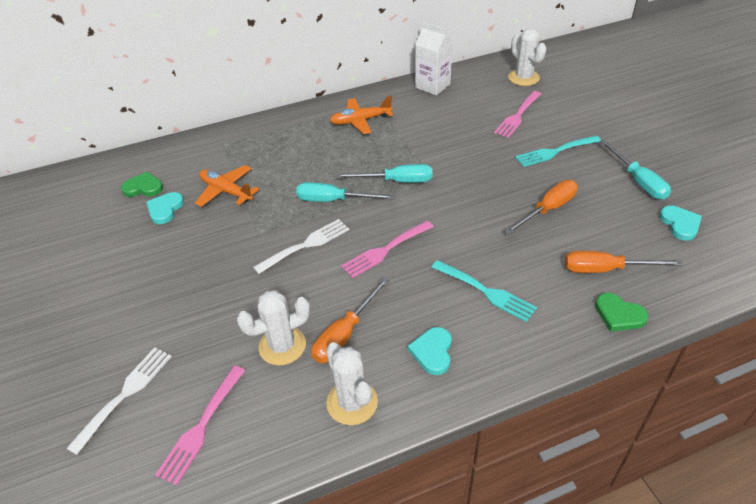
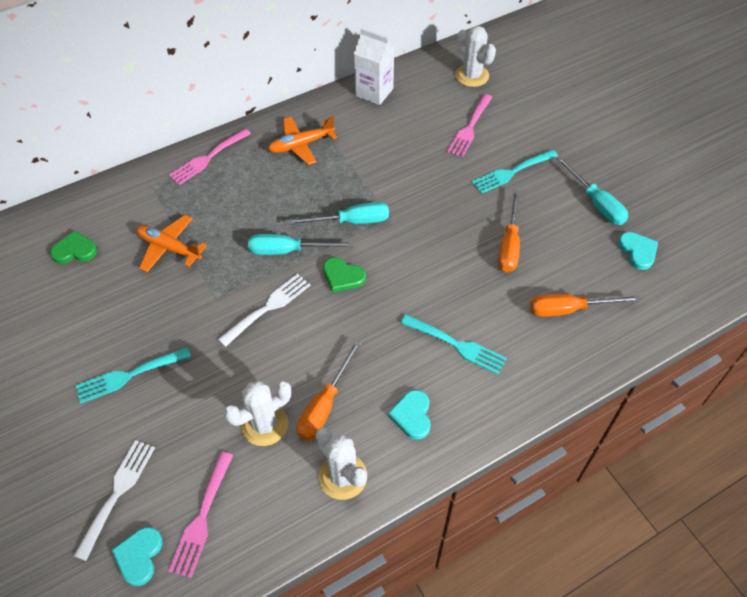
camera: 10 degrees left, 10 degrees up
(163, 291) = (129, 376): none -> turquoise fork
(165, 209) = (106, 276): turquoise heart -> turquoise heart (139, 556)
(385, 250) = (351, 307): pink fork -> pink fork (207, 158)
(548, 209) = (509, 244): orange screwdriver -> orange screwdriver turned 150 degrees clockwise
(619, 315) = (583, 358): green heart -> green heart (342, 276)

